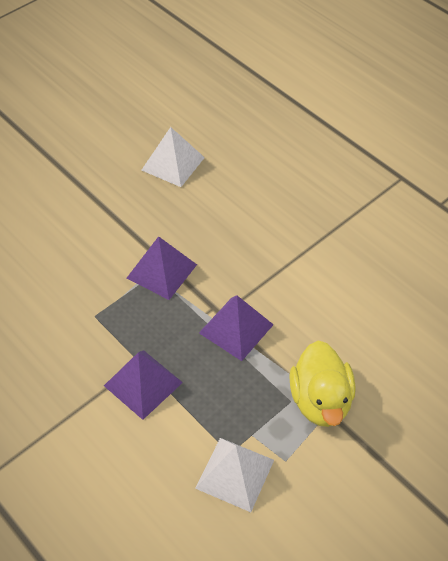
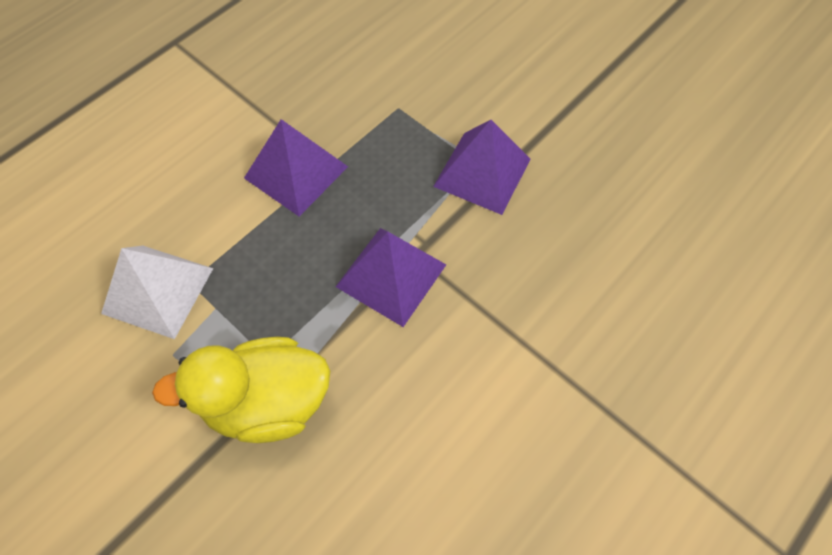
camera: 85 degrees right, 10 degrees up
(173, 163) = (694, 164): white pyramid -> none

